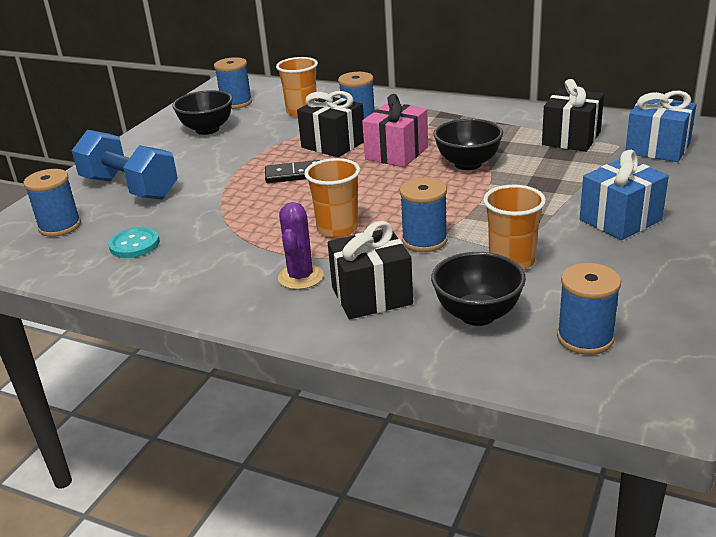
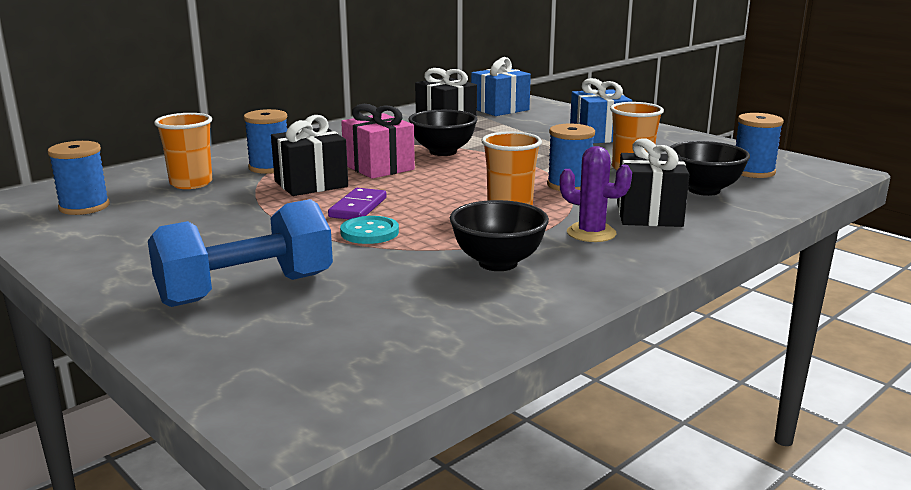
camera: 70 degrees left, 10 degrees down
(60, 226) = (300, 345): blue spool -> none
(134, 244) = (425, 300): turquoise button -> turquoise button (369, 232)
(207, 130) = (139, 230): black bowl -> black bowl (498, 263)
(294, 175) = (358, 207): black domino -> purple domino

